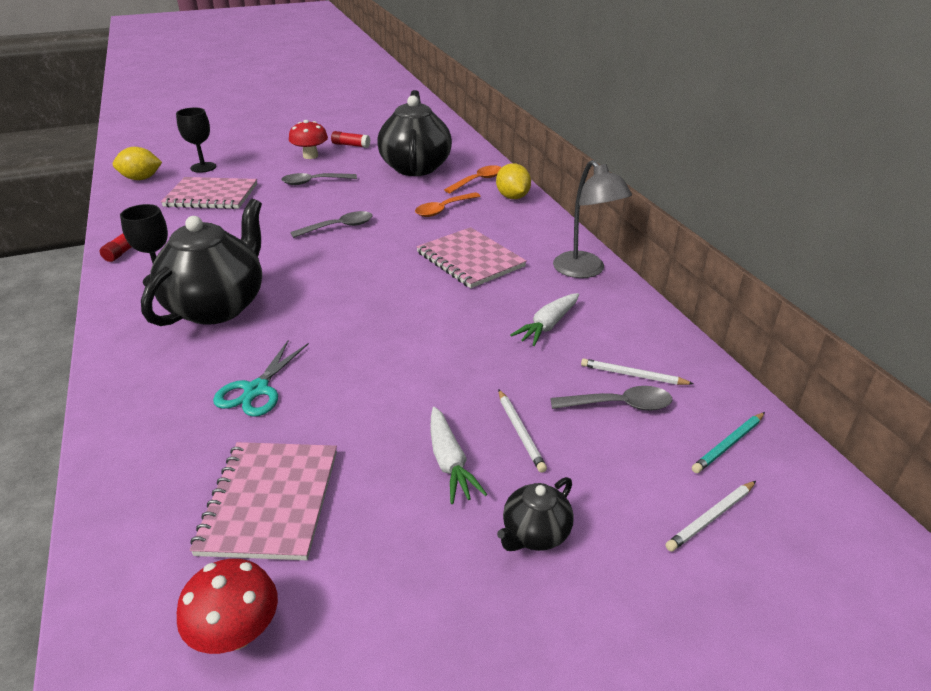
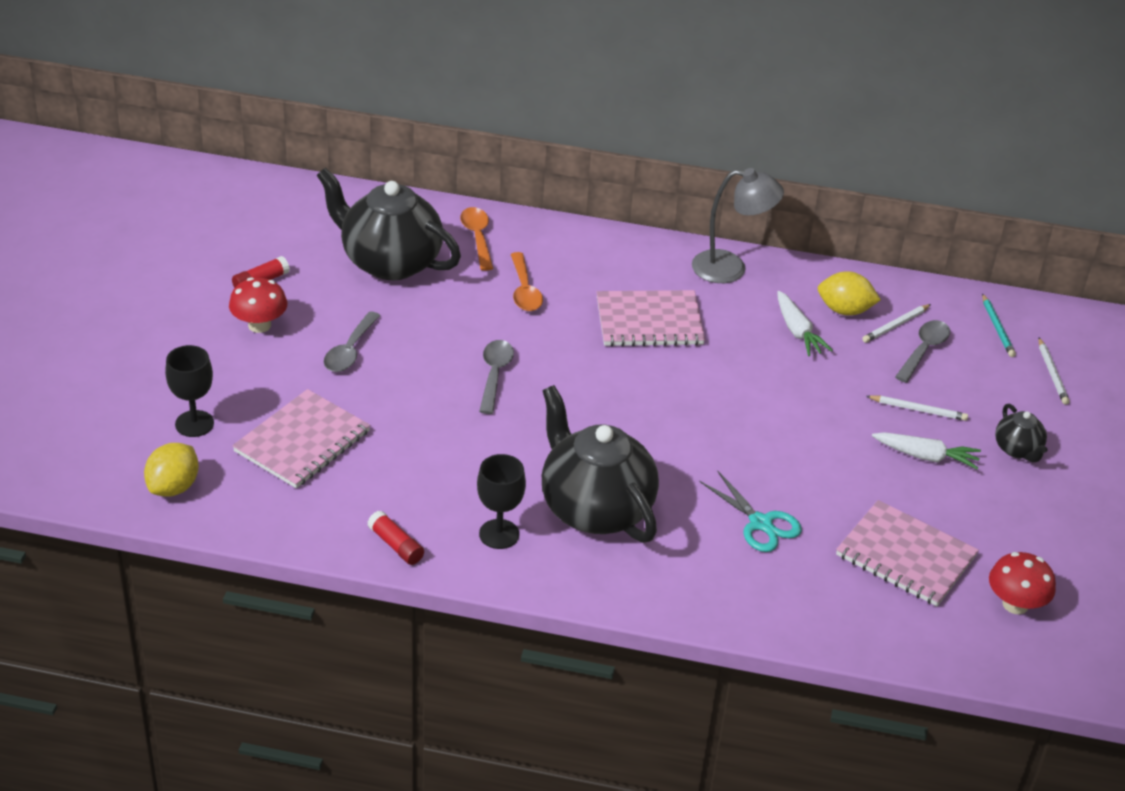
camera: 60 degrees left, 5 degrees up
(512, 197) = (542, 235): yellow lemon -> yellow lemon (844, 310)

